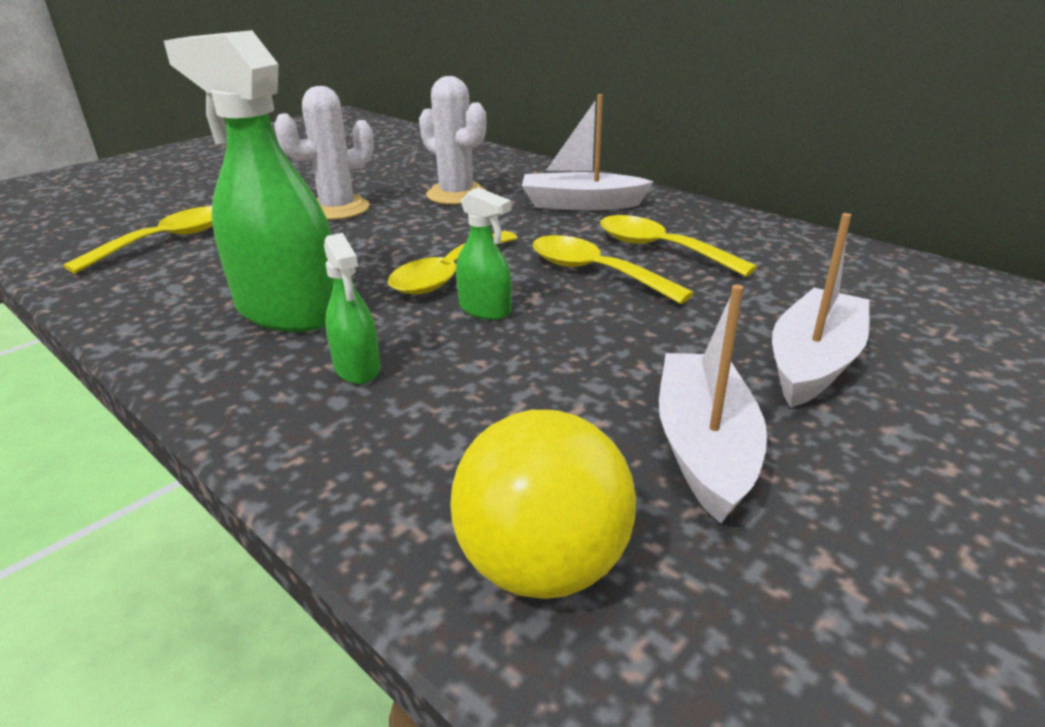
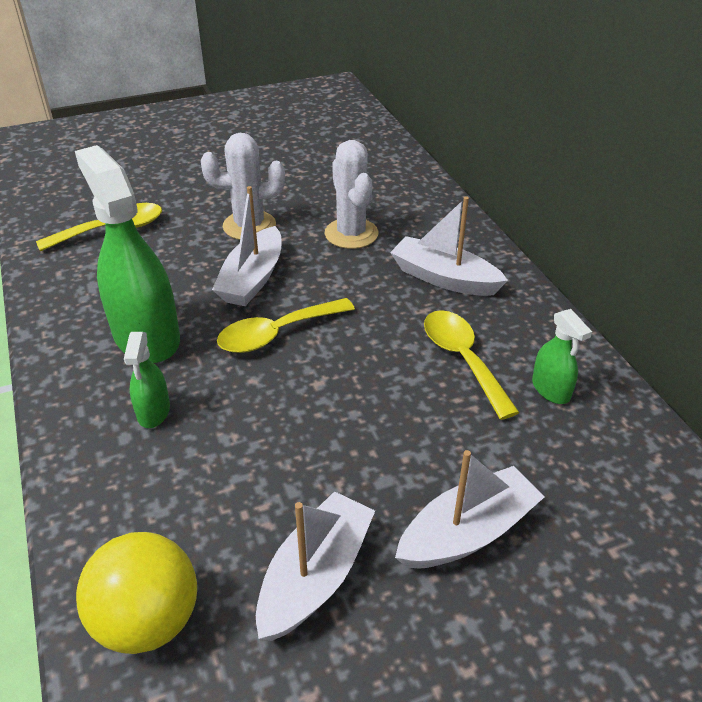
camera: 25 degrees right, 10 degrees up
(379, 242) = (252, 279): none -> white boat
(485, 309) = (274, 383): green spray bottle -> green spray bottle (551, 389)
(595, 272) = (386, 370): yellow spoon -> none

